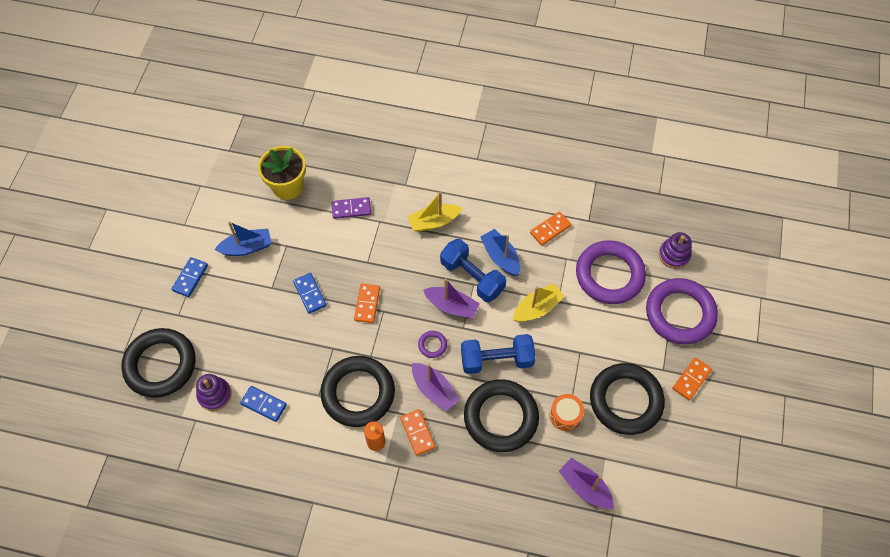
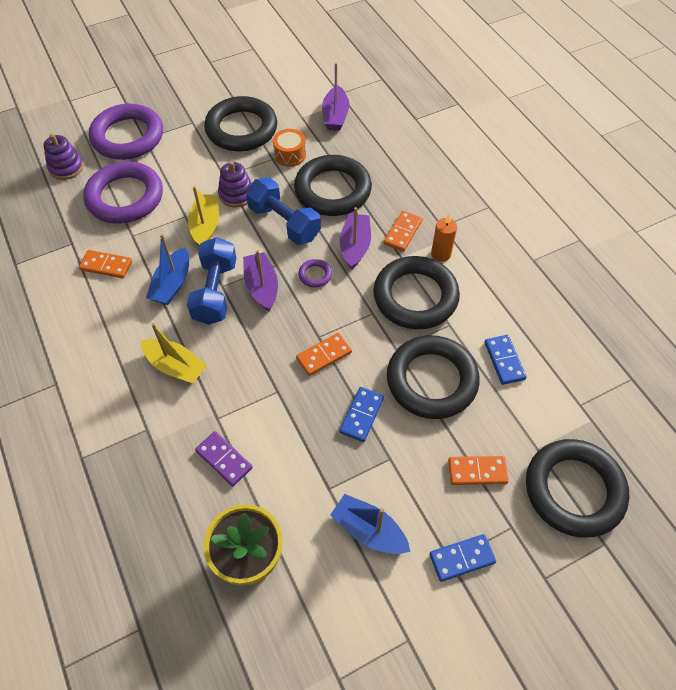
camera: 130 degrees left, 5 degrees down
(214, 395) = (542, 410): purple stacking toy -> purple stacking toy (236, 194)
(293, 350) = (431, 380): none -> black ring
(537, 308) = (206, 226): yellow boat -> yellow boat turned 75 degrees clockwise
(691, 379) = (186, 104): orange domino -> orange domino (477, 471)

